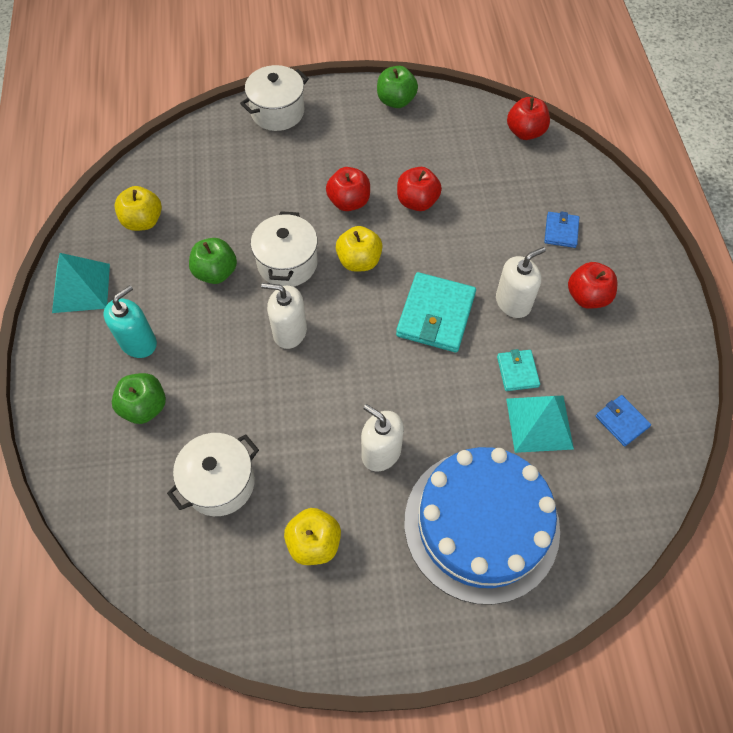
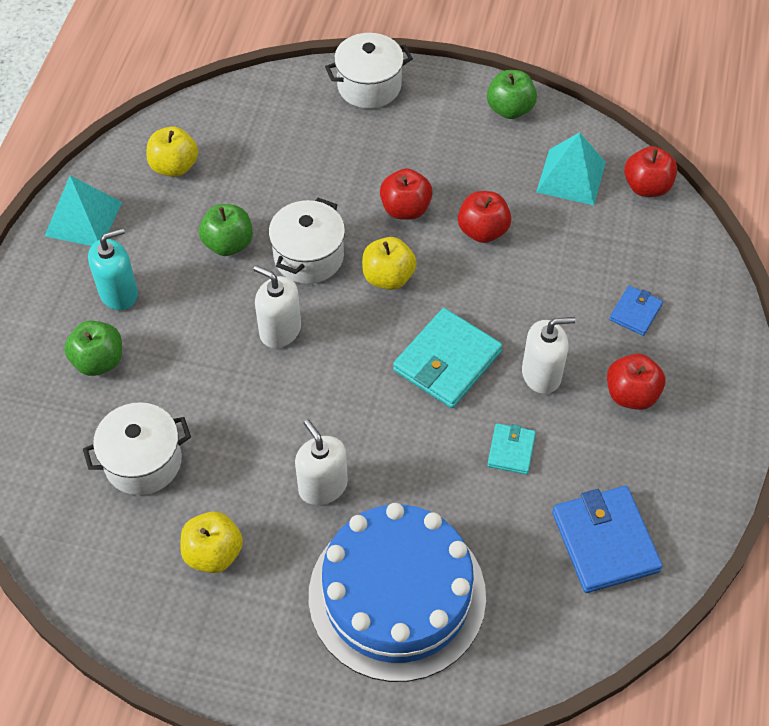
camera: 20 degrees right, 5 degrees down
(539, 423) = (509, 513): turquoise pyramid -> turquoise pyramid (571, 176)
(621, 421) = (605, 541): blue wallet -> blue wallet, size x1.89

